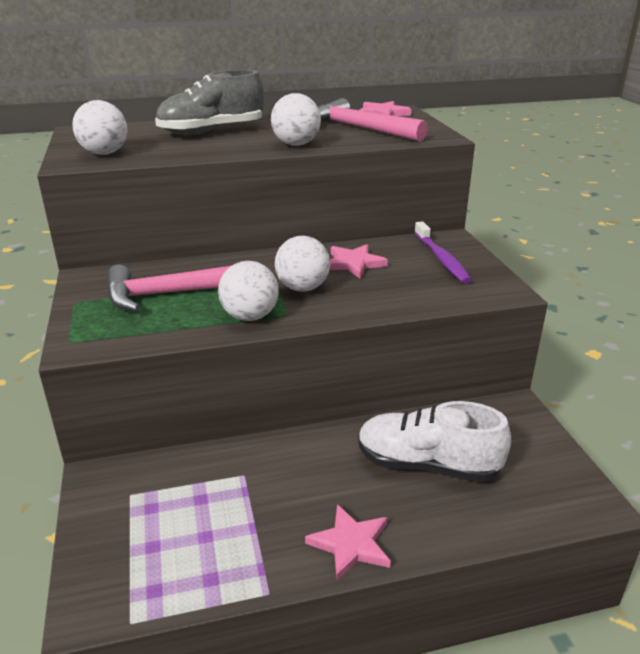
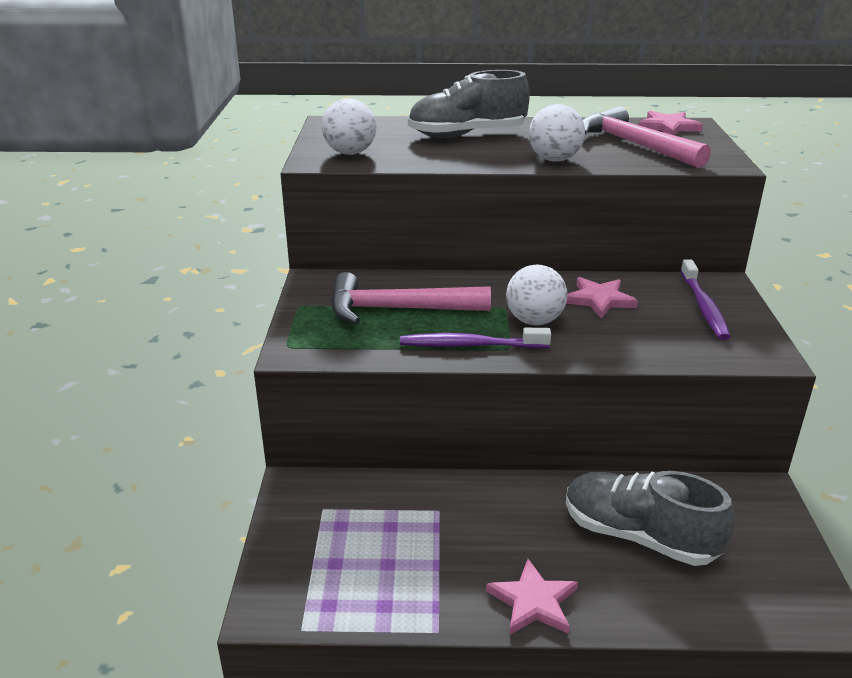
camera: 15 degrees right, 0 degrees up
(250, 316) = (470, 345): white ball -> purple toothbrush
(427, 465) = (639, 536): white shoe -> grey shoe

